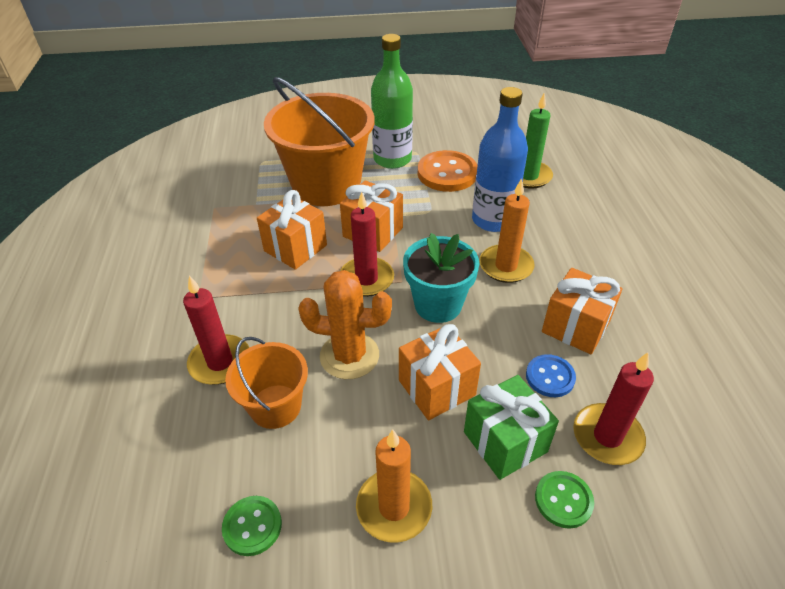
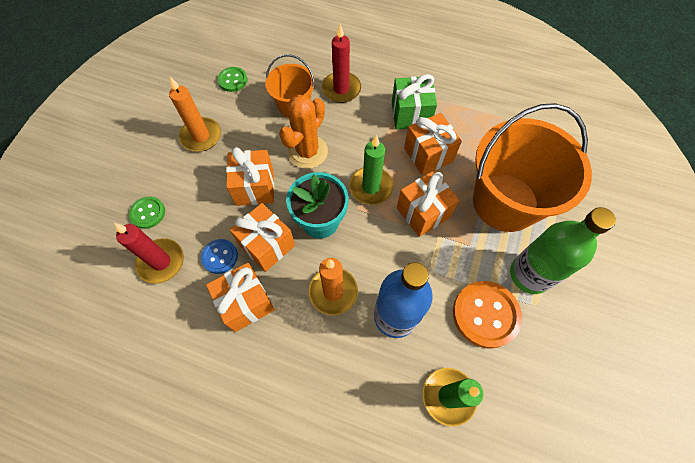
camera: 115 degrees right, 20 degrees up
(366, 279) = (371, 187): red candle -> green candle
(501, 339) = (267, 245): none -> orange gift
(505, 442) = (197, 204): green gift -> green gift (410, 114)

